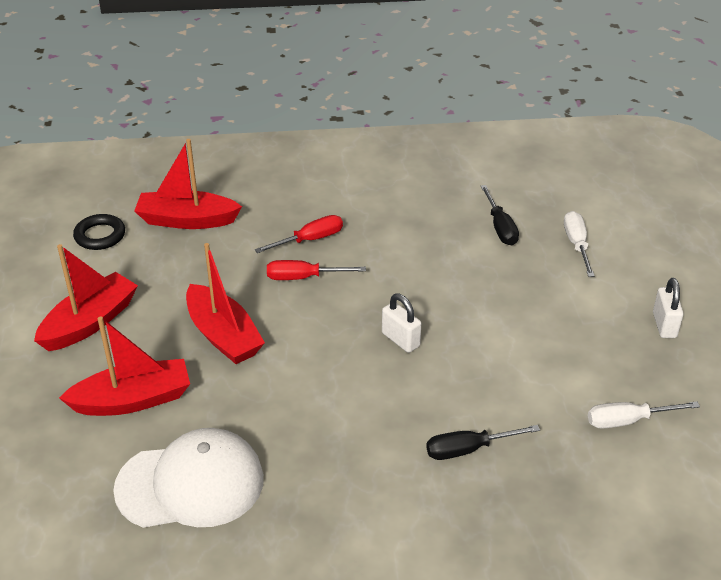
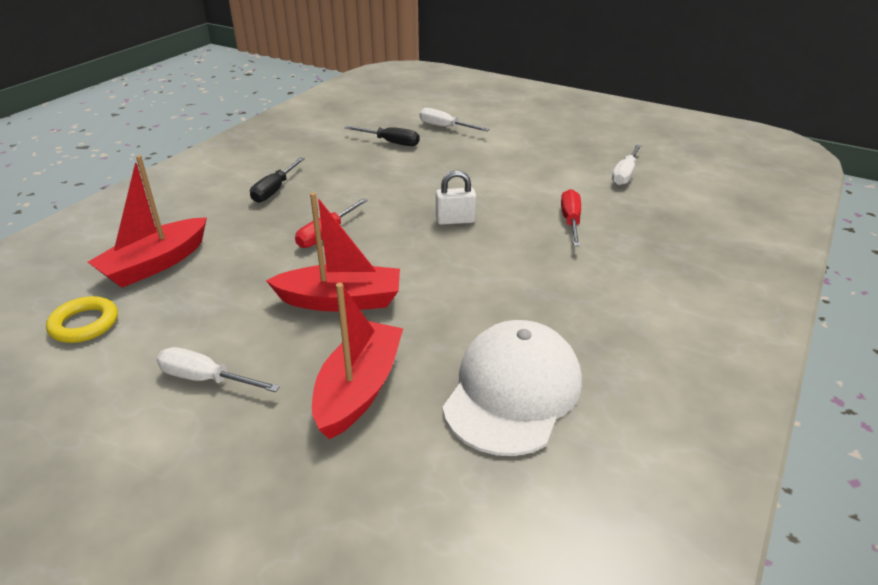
camera: 55 degrees left, 5 degrees down
(90, 322) = (206, 379): red boat -> white screwdriver
(100, 236) = (84, 324): black ring -> yellow ring
(310, 240) = (285, 214): red screwdriver -> red screwdriver (570, 221)
(468, 449) = (599, 237): black screwdriver -> black screwdriver (274, 190)
(664, 325) = (553, 132): white padlock -> none

